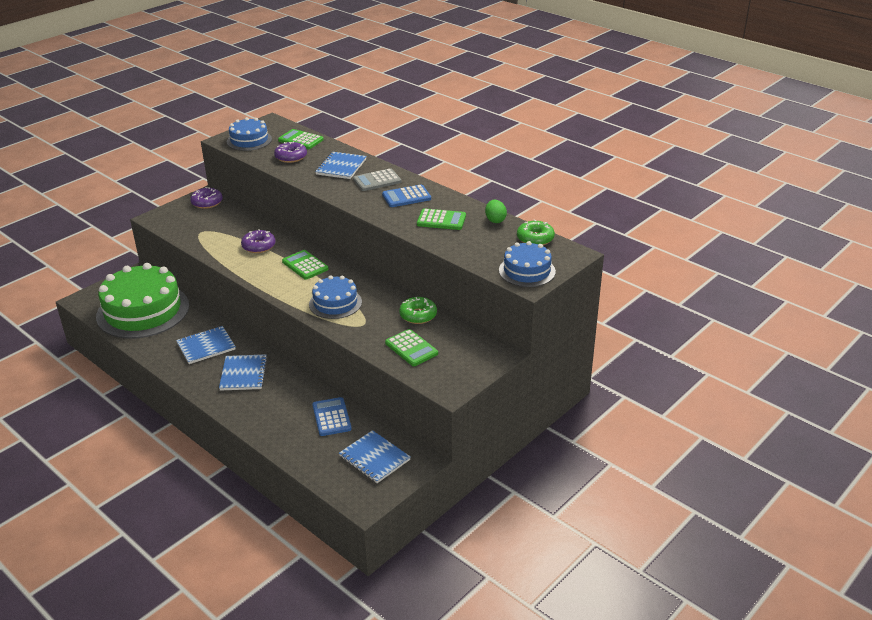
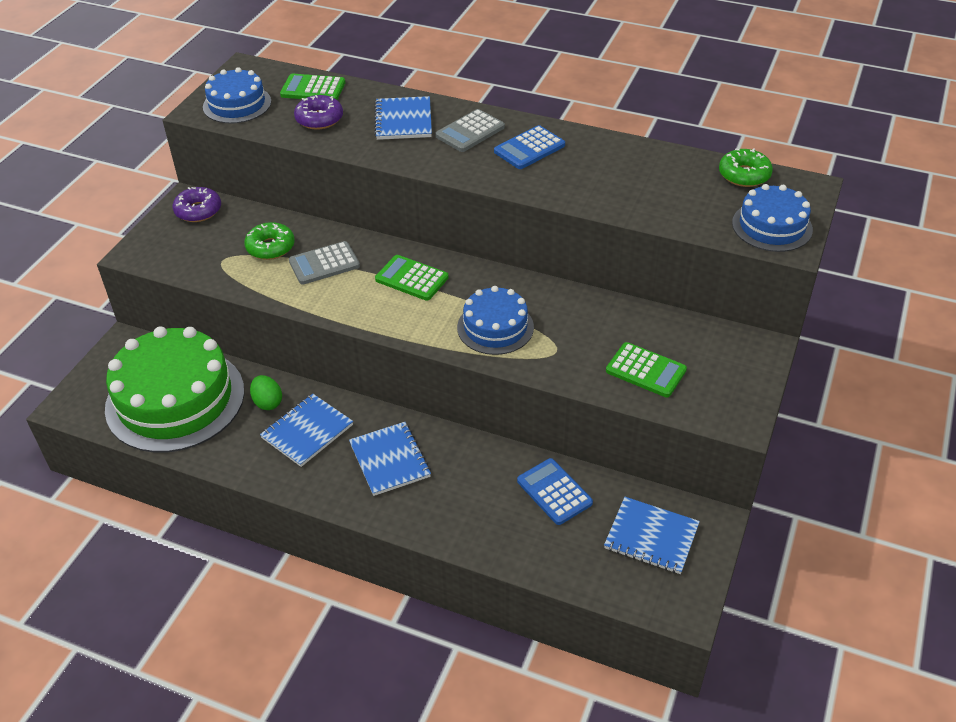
camera: 20 degrees left, 10 degrees up
(259, 246) = (324, 264): purple donut -> grey calculator
(418, 315) = (618, 317): green donut -> green donut (270, 247)
(441, 220) = (603, 174): green calculator -> none
(495, 220) = (672, 158): green egg -> green egg (268, 402)

